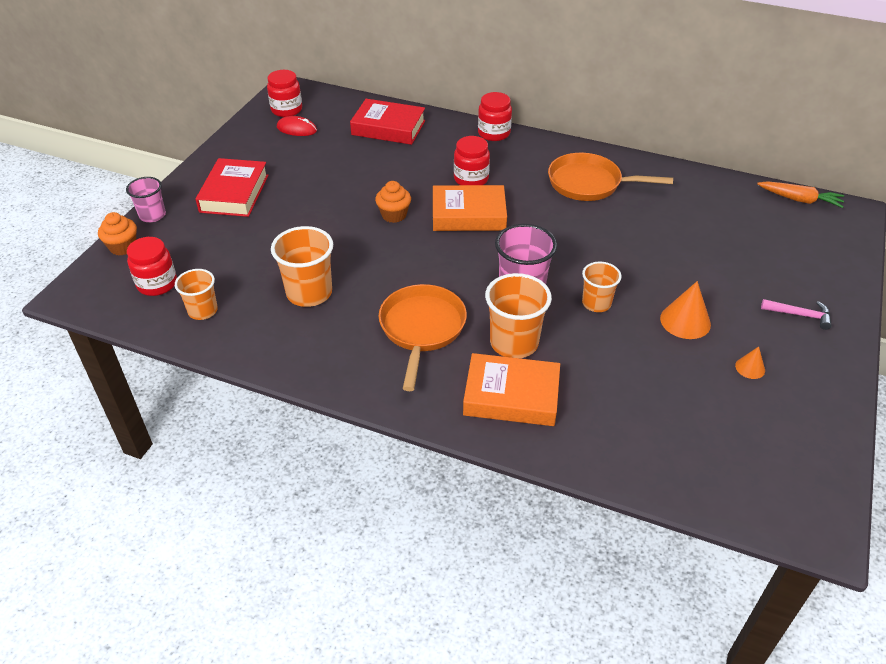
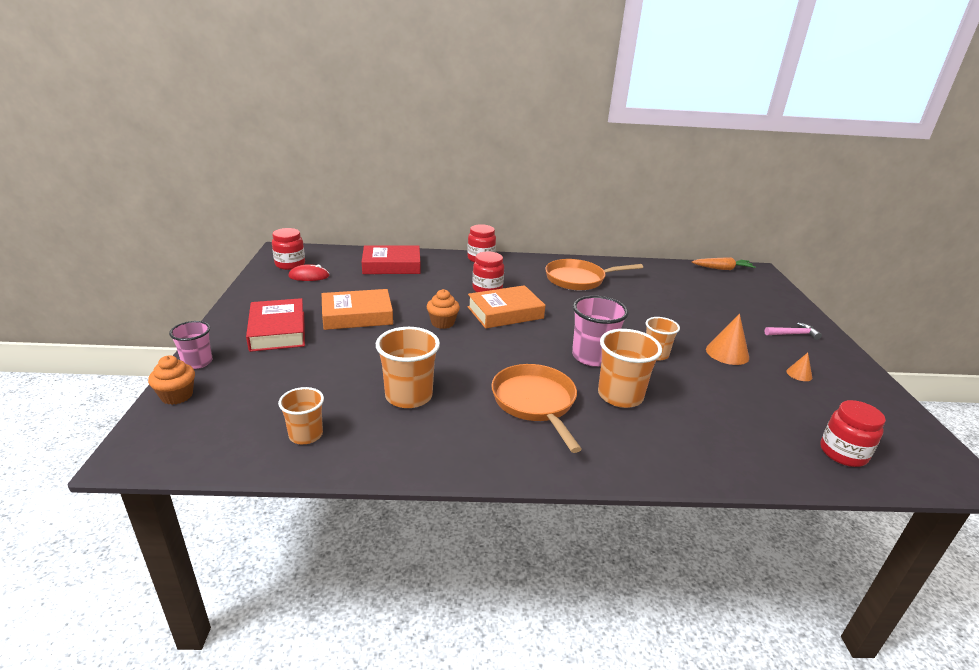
camera: 25 degrees left, 15 degrees down
(157, 284) = (237, 421): red jar -> red jar (843, 453)
(511, 396) = (654, 437): orange book -> orange book (357, 315)

